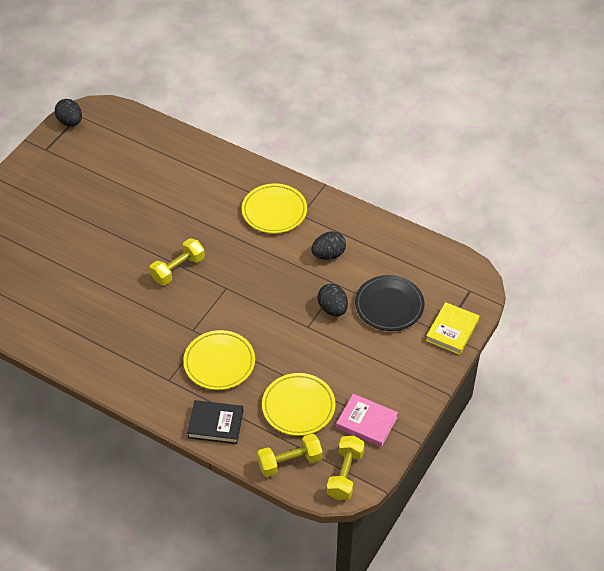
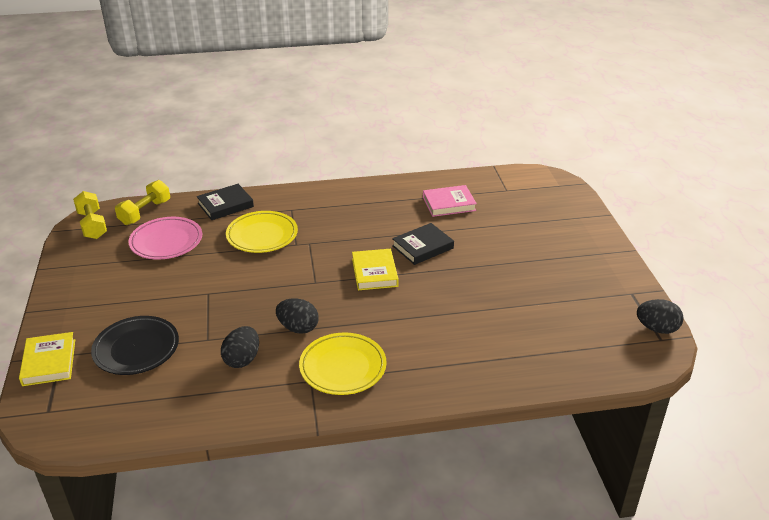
camera: 140 degrees right, 15 degrees down
(119, 270) = (423, 247): none -> black book
(178, 269) = (374, 272): yellow dumbbell -> yellow book
(298, 407) = (166, 242): yellow plate -> pink plate
(332, 308) = (195, 317): black egg -> black egg (298, 328)
(366, 422) = (96, 259): pink book -> pink book (449, 204)

